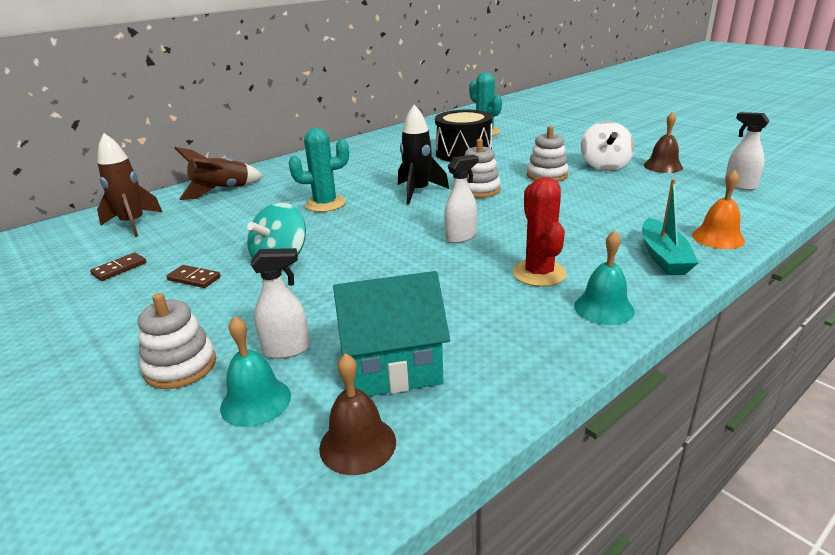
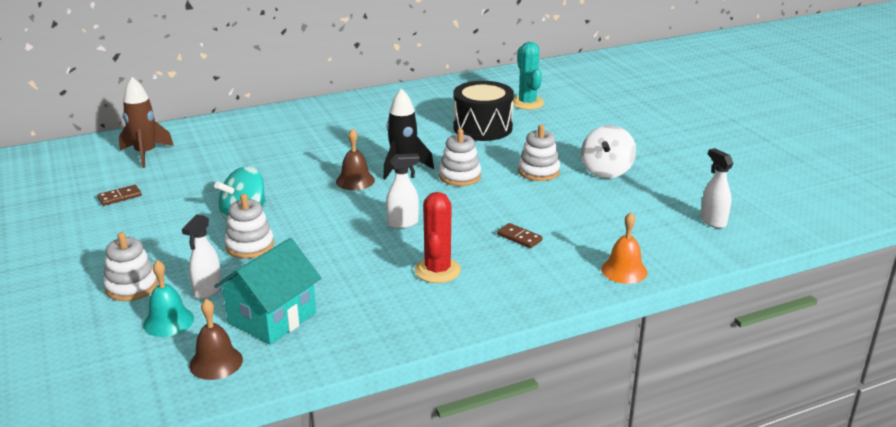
camera: 15 degrees right, 0 degrees up
(194, 279) = (170, 218): brown domino -> brown domino (519, 237)
(222, 191) = (233, 131): brown rocket -> none
(287, 349) = (207, 290): white spray bottle -> white spray bottle turned 105 degrees clockwise
(308, 289) = (249, 246): none -> white stacking toy
(325, 204) = (313, 165): turquoise cactus -> none
(393, 365) = (272, 318): turquoise house -> turquoise house turned 60 degrees counterclockwise
(603, 308) = (460, 310): turquoise bell -> none
(663, 166) = (664, 183): brown bell -> brown bell (355, 181)
(663, 257) = (555, 278): turquoise boat -> none

